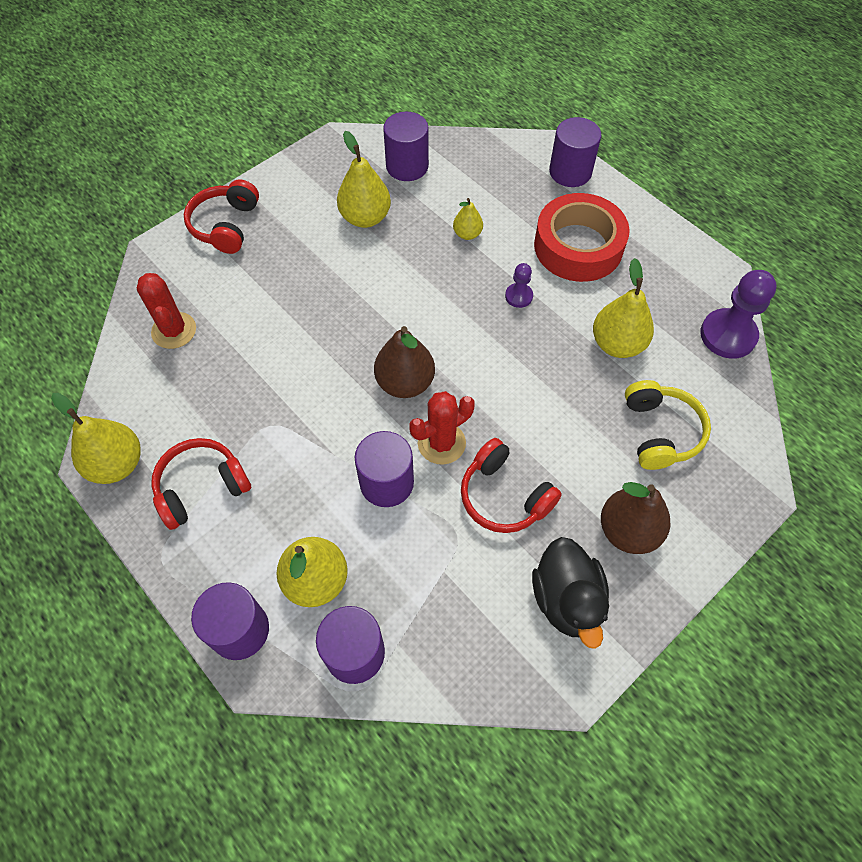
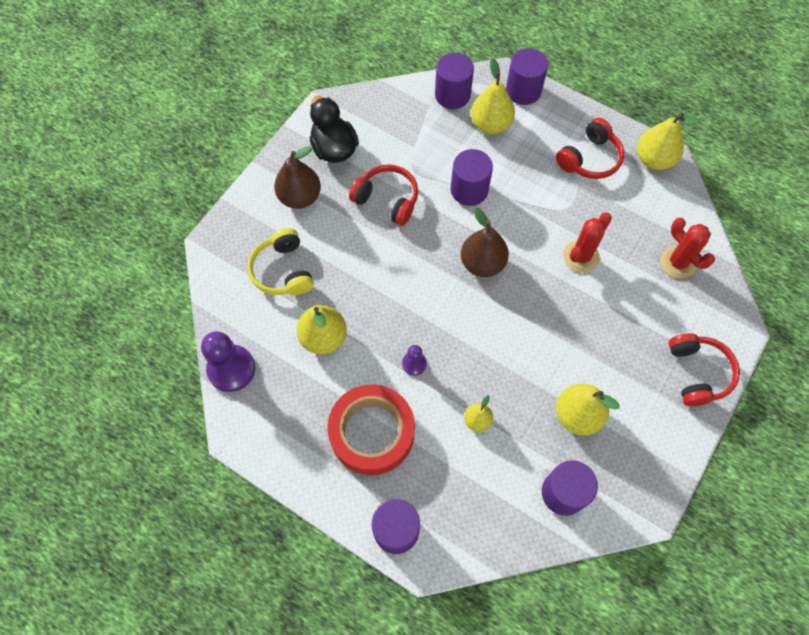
camera: 165 degrees right, 5 degrees up
(441, 443) = (440, 225): red cactus -> red cactus (581, 256)

